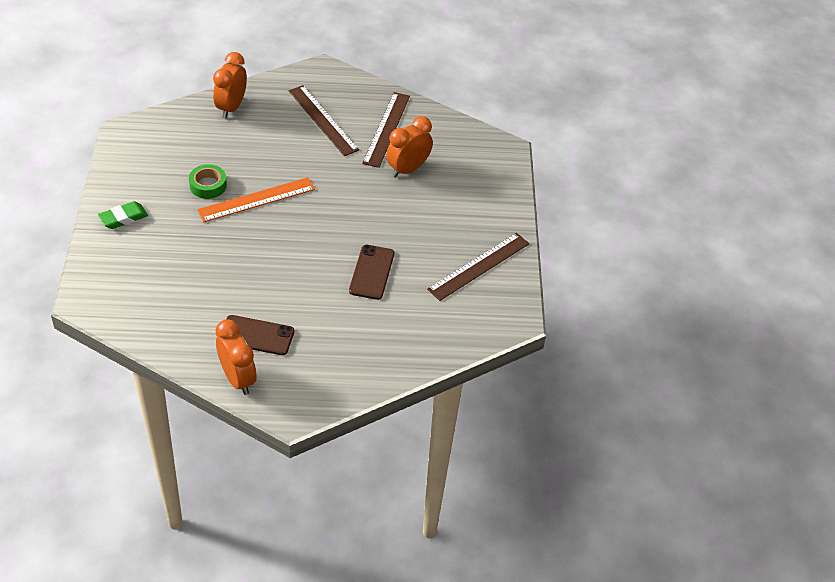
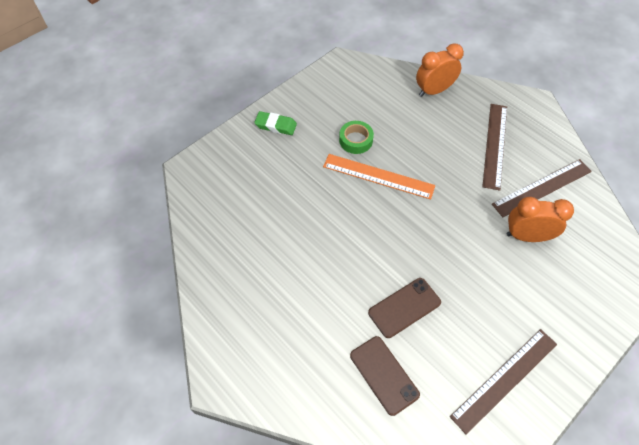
camera: 50 degrees right, 10 degrees up
(237, 379) = (214, 315): orange clock -> none
(257, 335) = (264, 290): brown phone -> brown phone (384, 375)
(479, 266) = (504, 379): brown ruler -> brown ruler turned 45 degrees counterclockwise

